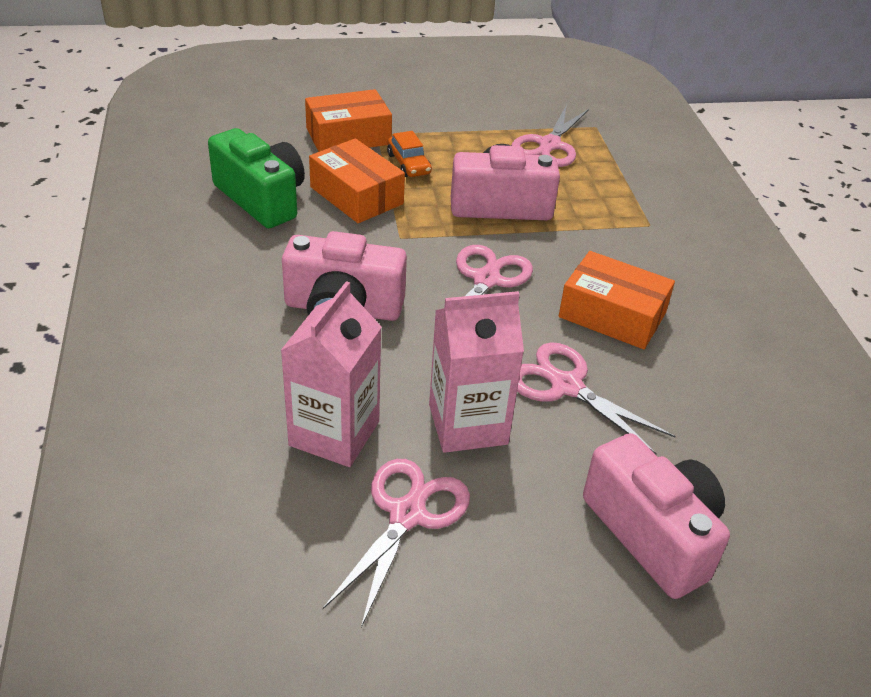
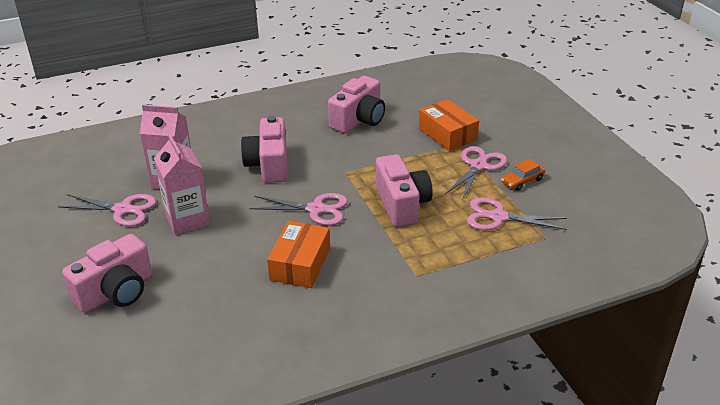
camera: 80 degrees right, 5 degrees down
(261, 199) = (359, 120): green camera -> pink camera
(356, 195) = (381, 149): orange box -> none
(408, 164) = (429, 161): orange car -> orange car (522, 181)
(566, 386) = (226, 251): pink scissors -> pink scissors (478, 166)

